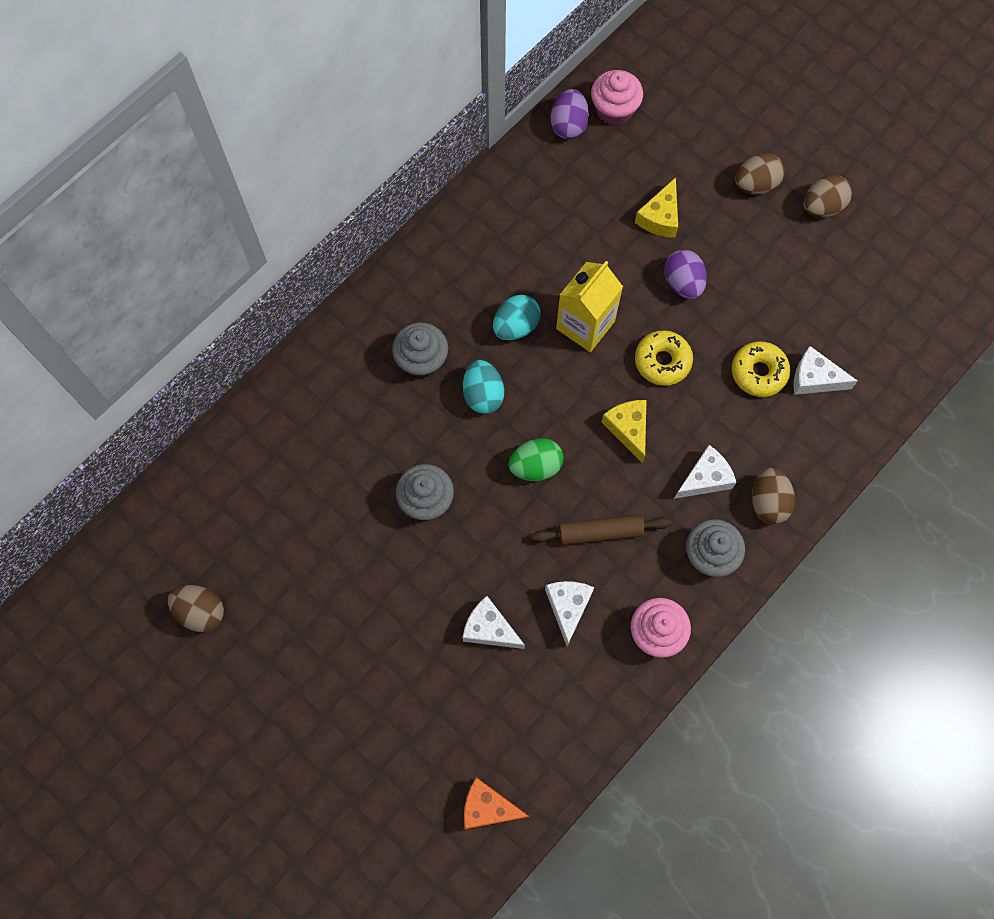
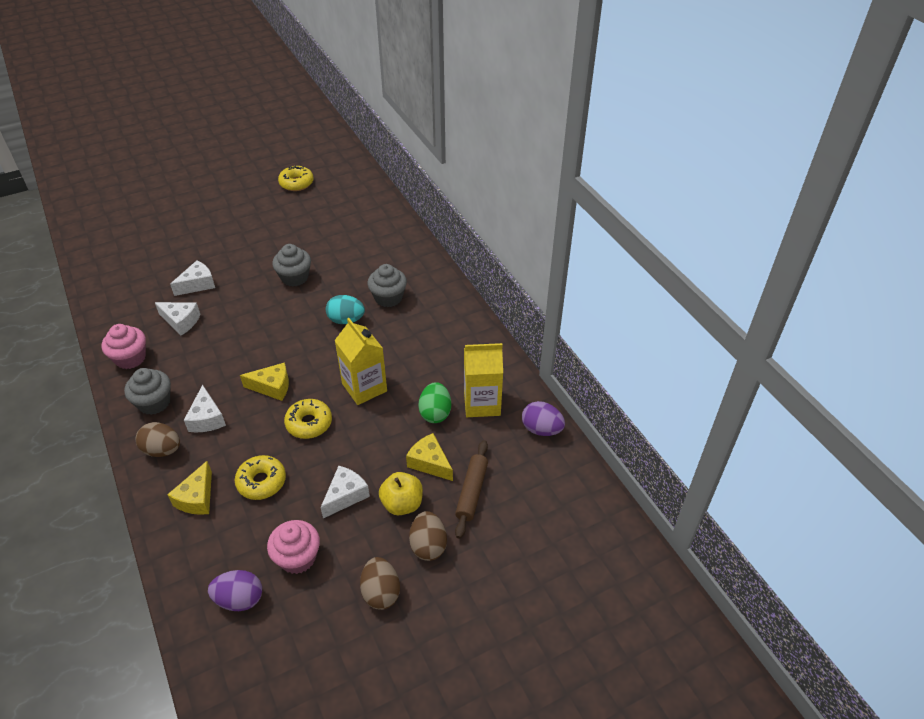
camera: 110 degrees right, 25 degrees down
(201, 611) = (296, 183): brown egg -> yellow donut
(488, 807) = (105, 259): orange cheese -> none
(516, 326) = (385, 349): turquoise egg -> none
(535, 466) = (280, 332): green egg -> green egg (435, 413)
(556, 193) = (482, 403): none -> yellow carton
(600, 532) = (214, 350): brown rolling pin -> brown rolling pin (472, 492)
(614, 109) = (545, 465): pink cupcake -> pink cupcake (297, 557)
(683, 283) = (364, 458): purple egg -> purple egg (240, 599)
(721, 225) = (402, 504): none -> yellow apple
(808, 428) = (197, 498): none -> yellow cheese
(814, 378) = (231, 519): white cheese -> white cheese (345, 495)

